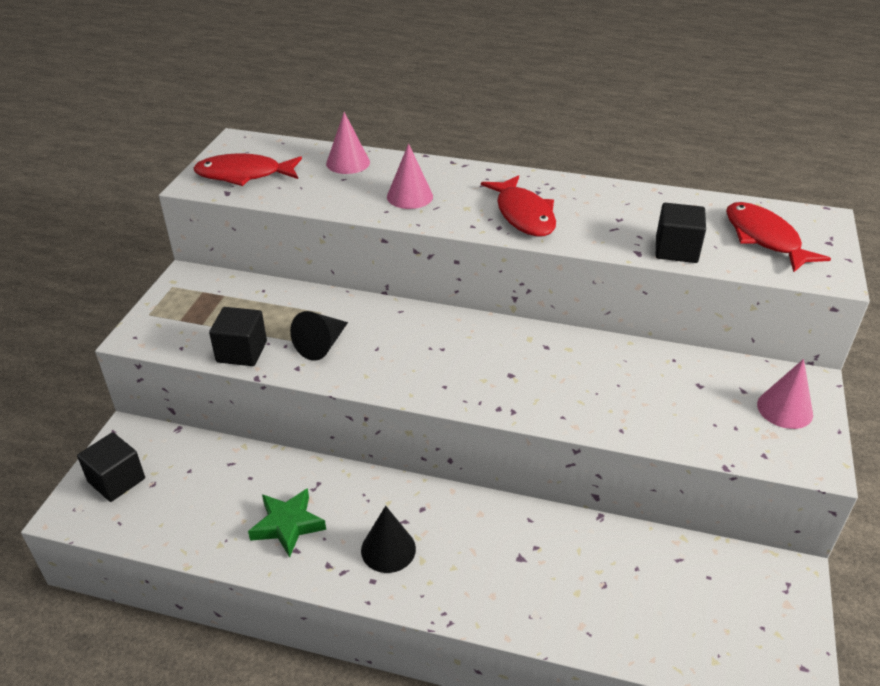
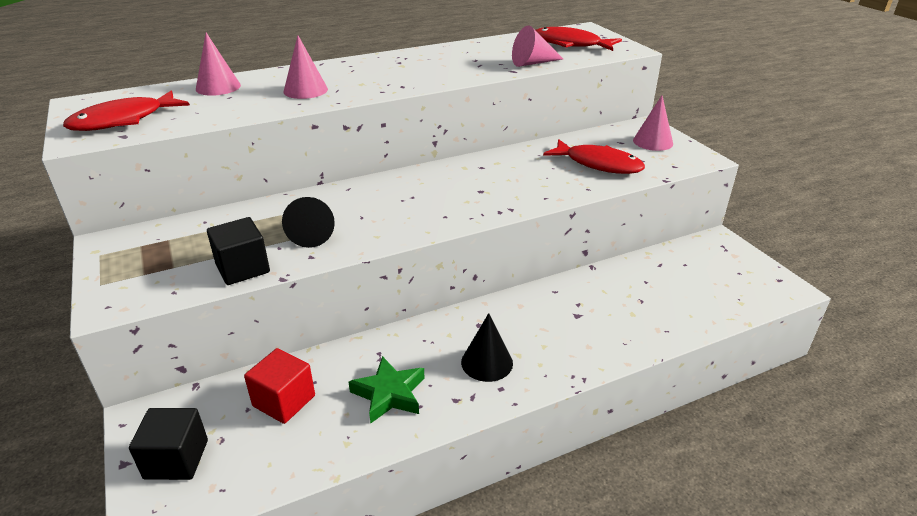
camera: 40 degrees left, 5 degrees down
(216, 480) = (284, 401): none -> red cube
(523, 215) = (409, 75): red fish -> red fish (598, 164)
(676, 250) = (533, 63): black cube -> pink cone

